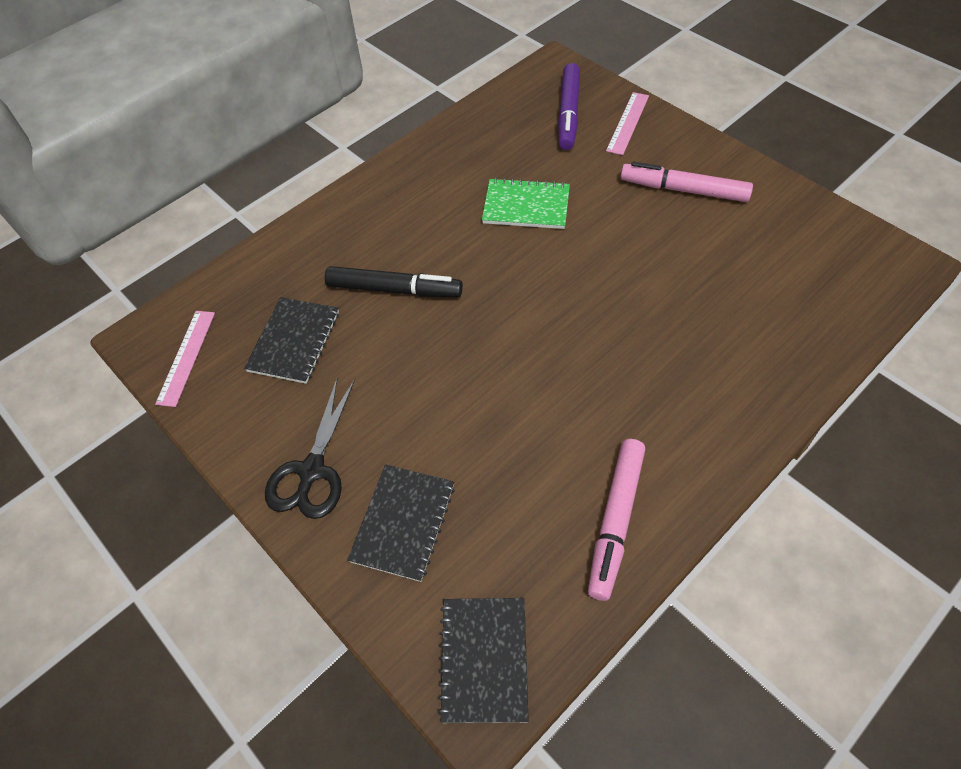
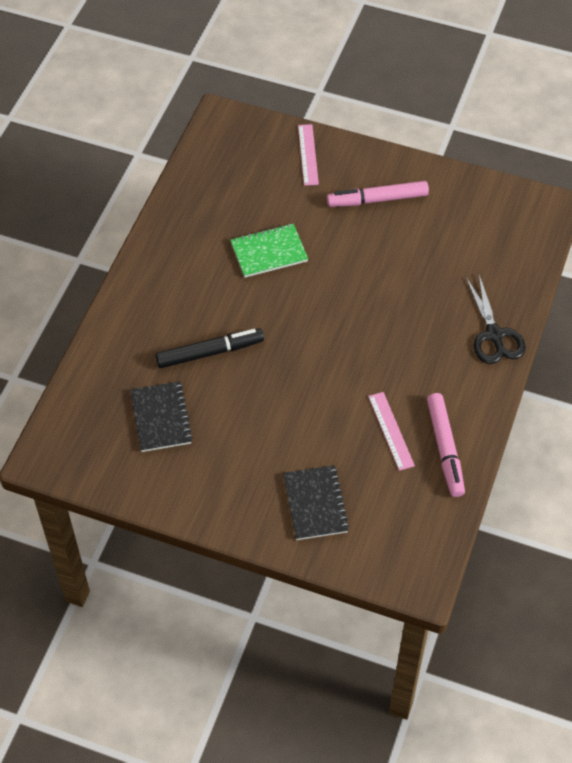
camera: 30 degrees left, 0 degrees up
(186, 357) = (87, 459): pink ruler -> pink ruler (391, 430)
(312, 471) = (234, 497): black scissors -> black scissors (494, 335)
(484, 660) = (409, 557): black notebook -> none
(568, 113) = (257, 160): purple marker -> none

